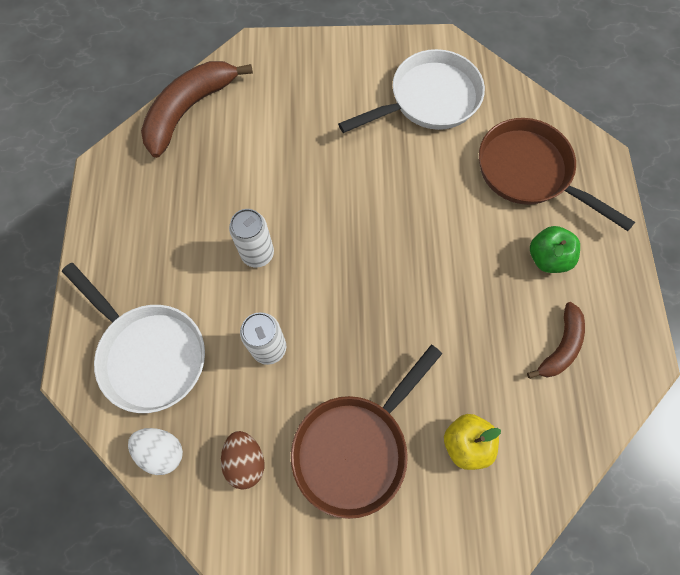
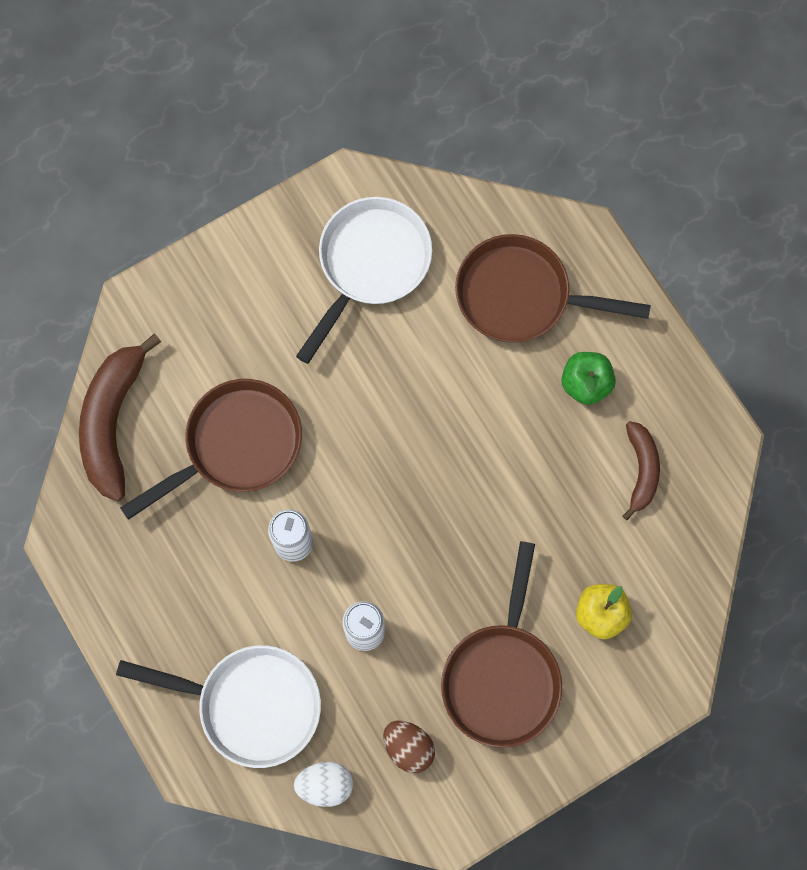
camera: 30 degrees left, 5 degrees up
(261, 167) = (236, 445): none -> brown pan

